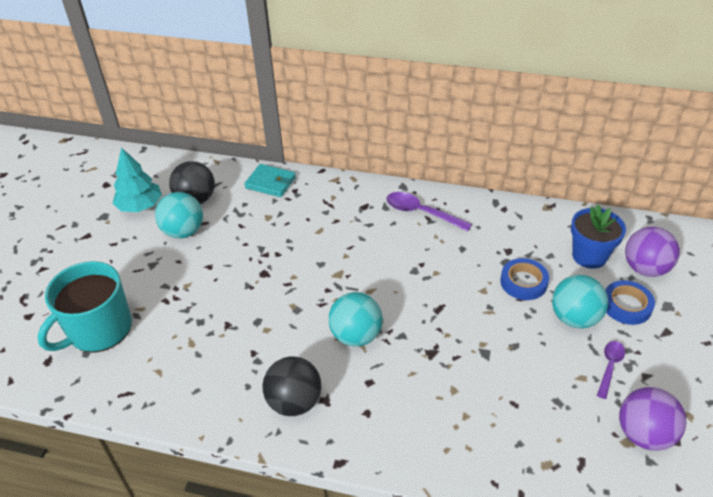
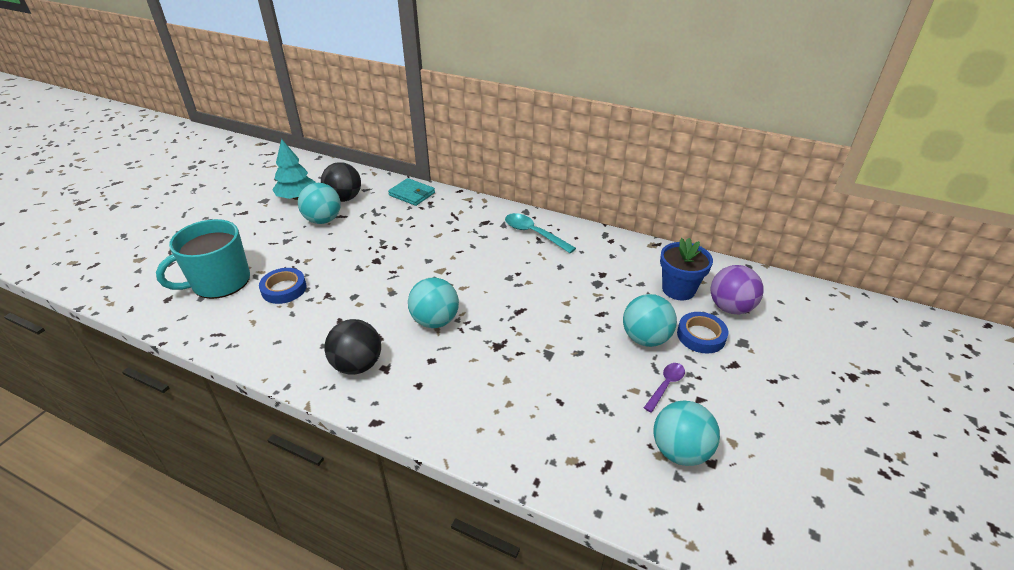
camera: 10 degrees right, 5 degrees down
(421, 213) = (534, 234): purple spoon -> turquoise spoon
(523, 282) = (607, 301): blue tape -> blue tape (284, 289)
(644, 434) = (680, 451): purple ball -> turquoise ball

